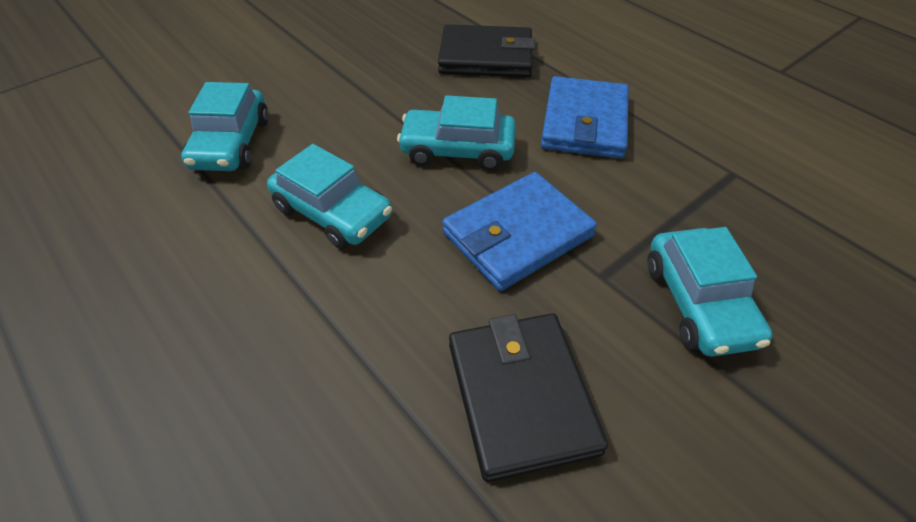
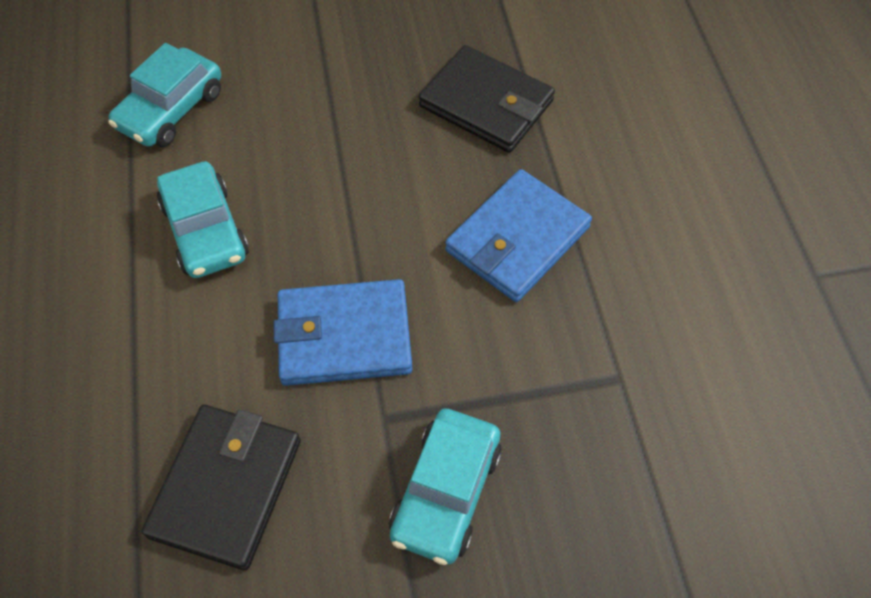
camera: 30 degrees right, 10 degrees up
(457, 150) = (364, 213): turquoise car -> none

